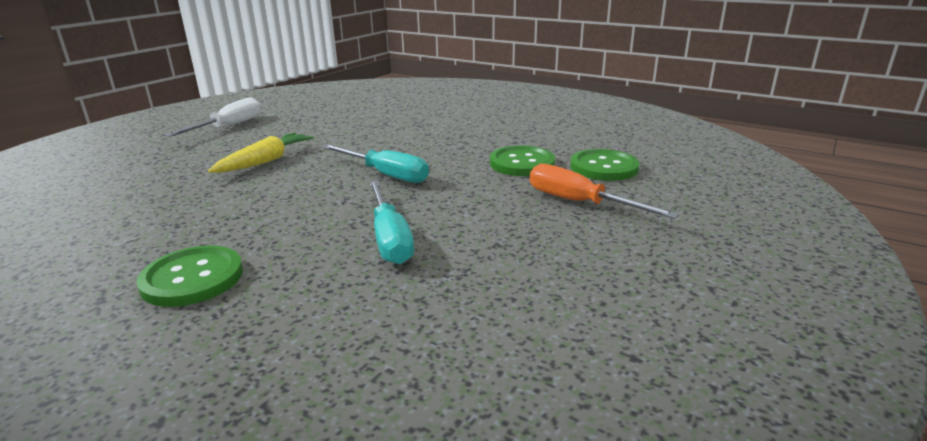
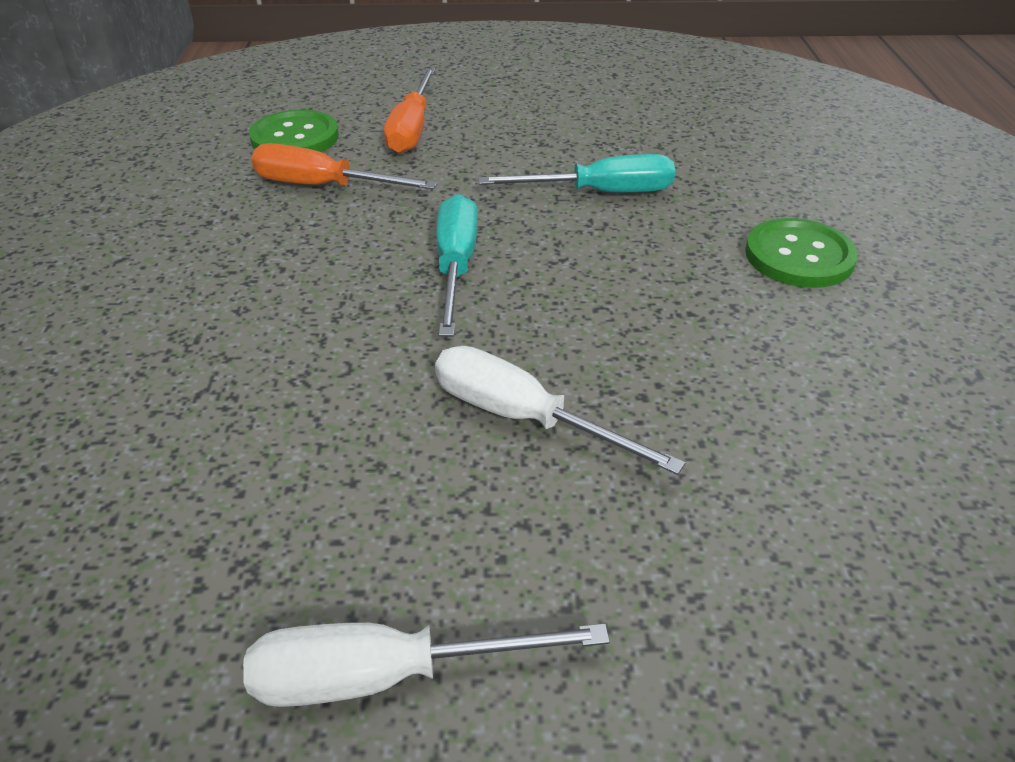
camera: 125 degrees left, 15 degrees up
(265, 161) = (523, 417): yellow carrot -> white screwdriver
(389, 238) = (600, 193): turquoise screwdriver -> turquoise screwdriver turned 45 degrees clockwise
(522, 163) = (323, 186): green button -> orange screwdriver

